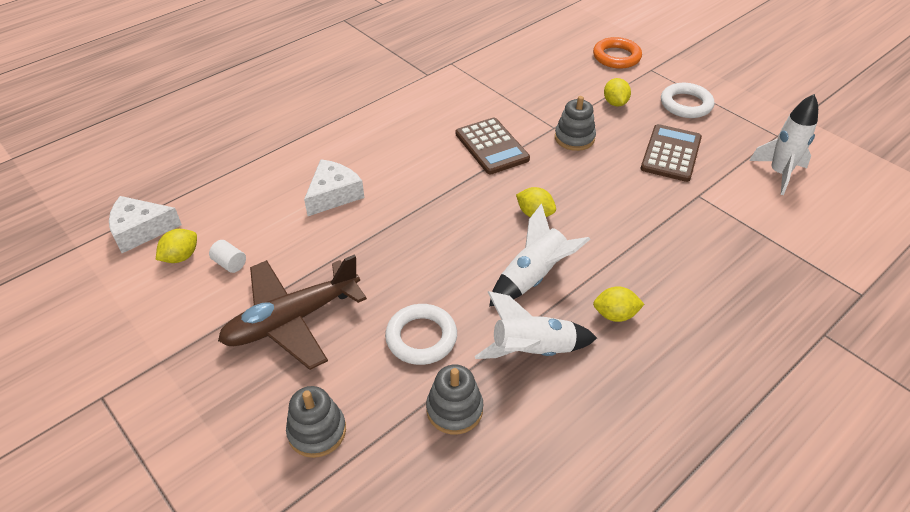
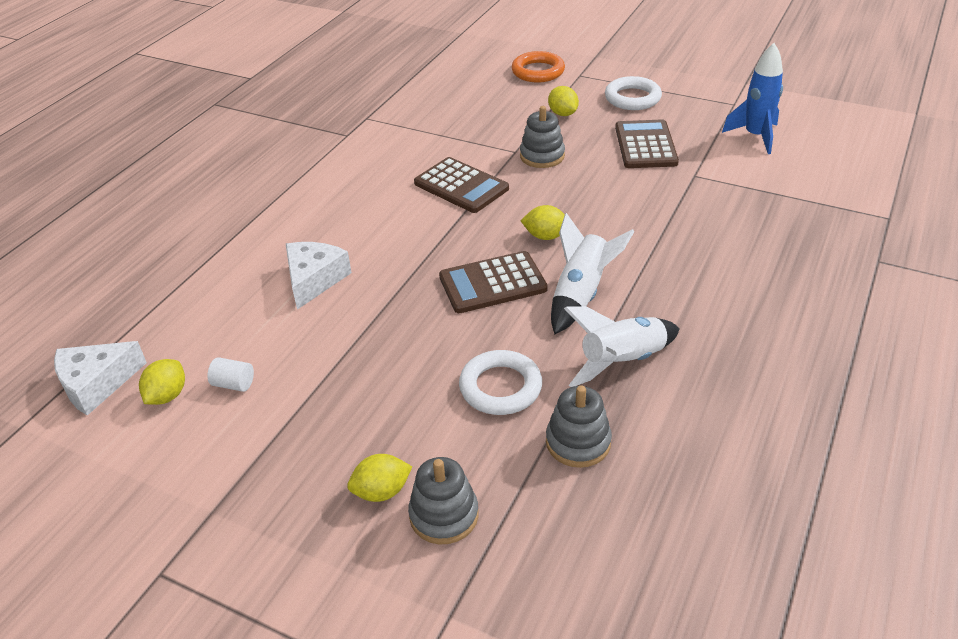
camera: 20 degrees left, 5 degrees down
(292, 320) = (345, 417): brown plane -> none
(467, 243) = (492, 283): none -> brown calculator
(615, 315) = (682, 304): yellow lemon -> yellow lemon (382, 491)
(779, 173) = (755, 136): white rocket -> blue rocket

